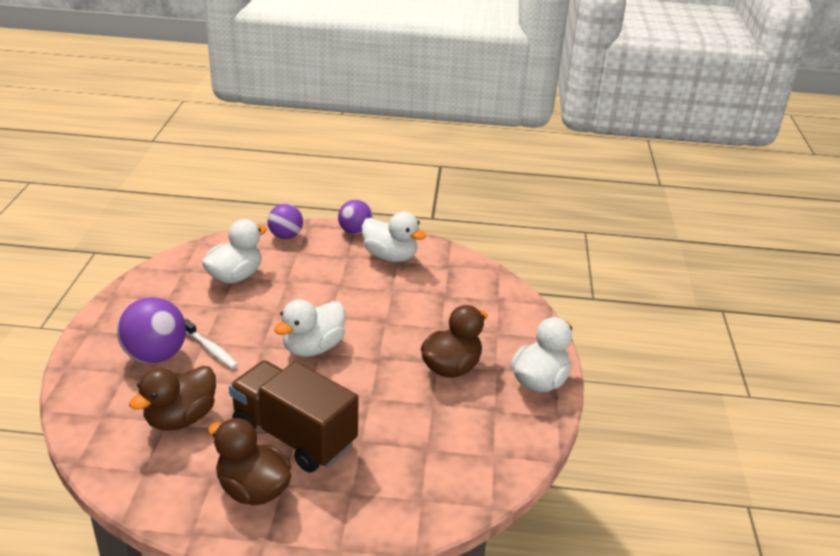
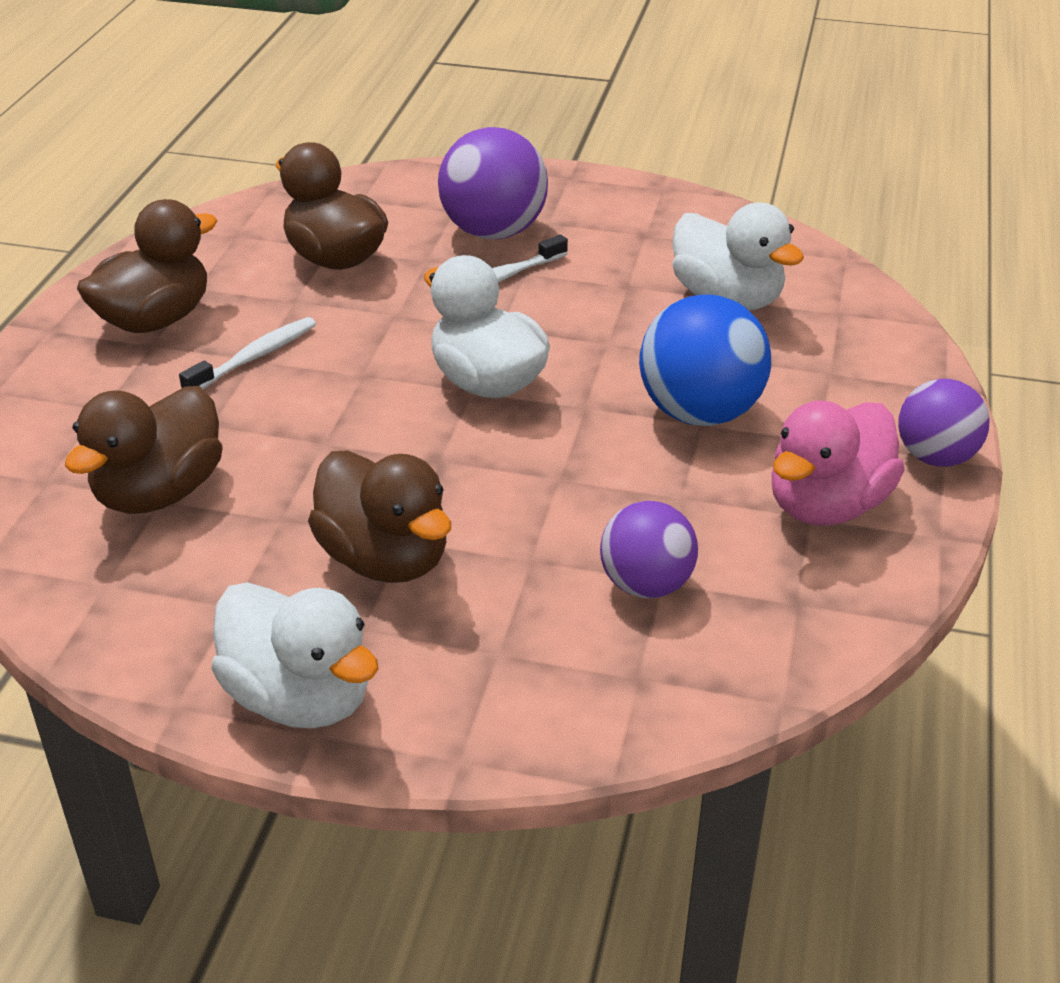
camera: 100 degrees right, 5 degrees up
(285, 236) = (892, 358): purple ball -> purple ball (646, 585)
(294, 436) = (255, 357): brown truck -> white toothbrush
(331, 285) = (699, 413): none -> blue ball
(390, 257) = (827, 505): white duck -> pink duck
(421, 451) = (159, 492): none -> brown duck

